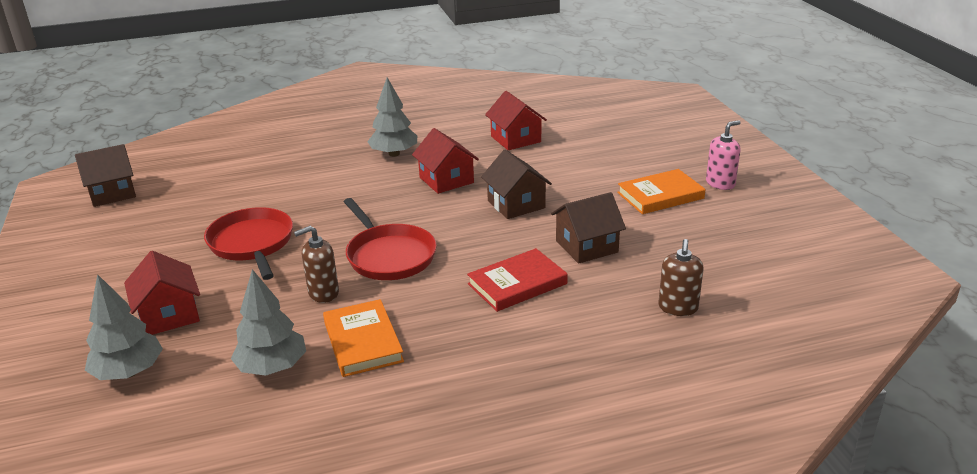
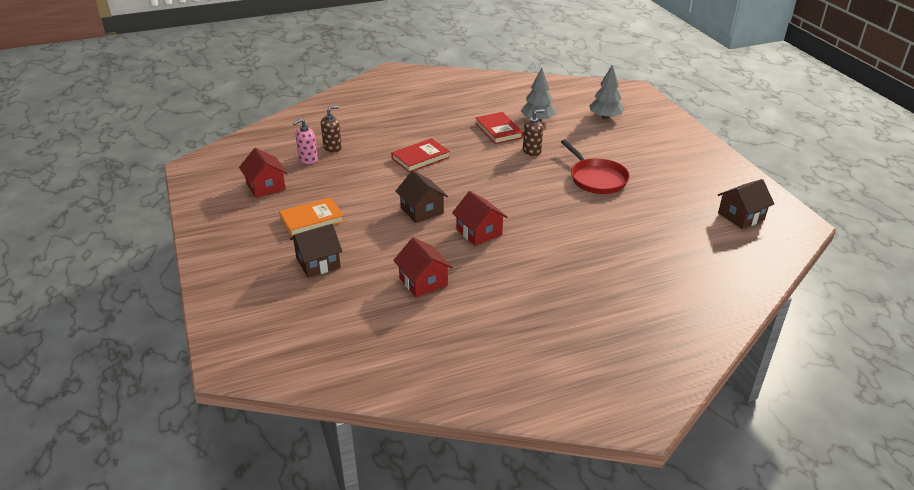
camera: 175 degrees right, 5 degrees up
(169, 315) = (610, 139): red house -> red house (266, 186)
(363, 342) = (498, 130): orange book -> red book
(389, 256) = (502, 172): red pan -> none
(394, 154) = (533, 261): grey tree -> none
(586, 246) = (376, 180): brown house -> brown house (318, 263)
(678, 308) = (332, 148): brown soap dispenser -> brown soap dispenser turned 45 degrees clockwise
(720, 183) = (259, 232): pink soap dispenser -> pink soap dispenser (308, 159)

